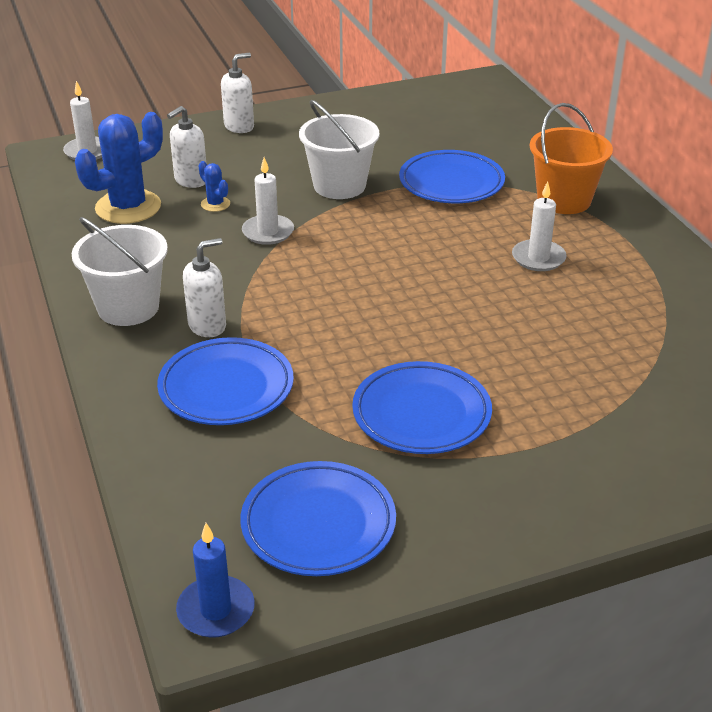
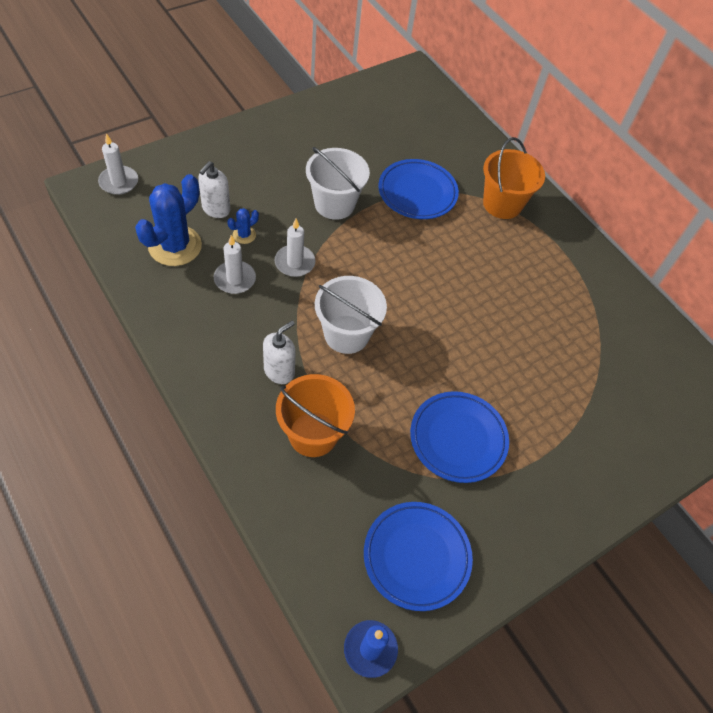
camera: 20 degrees left, 20 degrees up
(128, 308) = (212, 360): white bucket -> white bucket (346, 334)
(215, 204) = (244, 235): blue cactus -> blue cactus turned 75 degrees counterclockwise
(226, 388) = (313, 434): blue plate -> orange bucket
(239, 126) = (235, 141): white soap dispenser -> none
(538, 258) = (499, 268): white candle -> white candle (235, 279)

